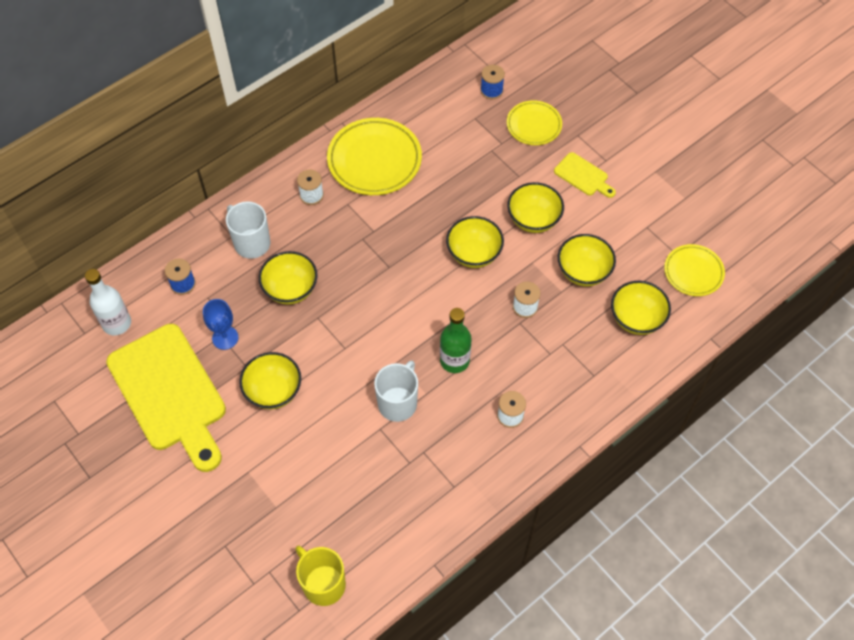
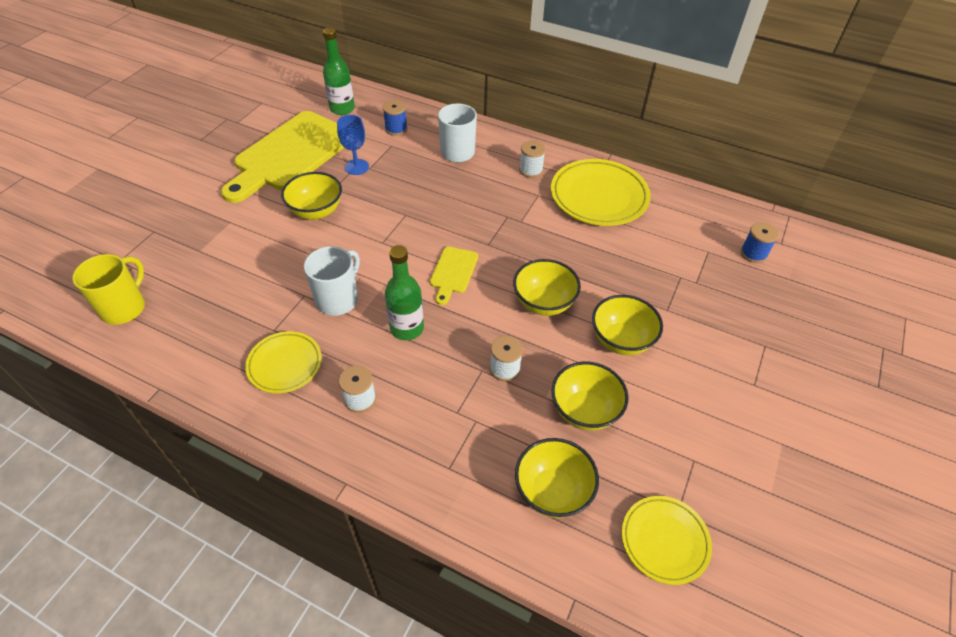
camera: 65 degrees right, 10 degrees down
(117, 323) = (342, 109): white bottle -> green bottle
(290, 289) = (425, 189): yellow bowl -> none
(398, 403) = (338, 299): white mug -> white mug turned 60 degrees counterclockwise
(534, 125) = (742, 302): yellow plate -> yellow plate (285, 364)
(583, 176) = (714, 369): yellow cutting board -> yellow cutting board (453, 272)

